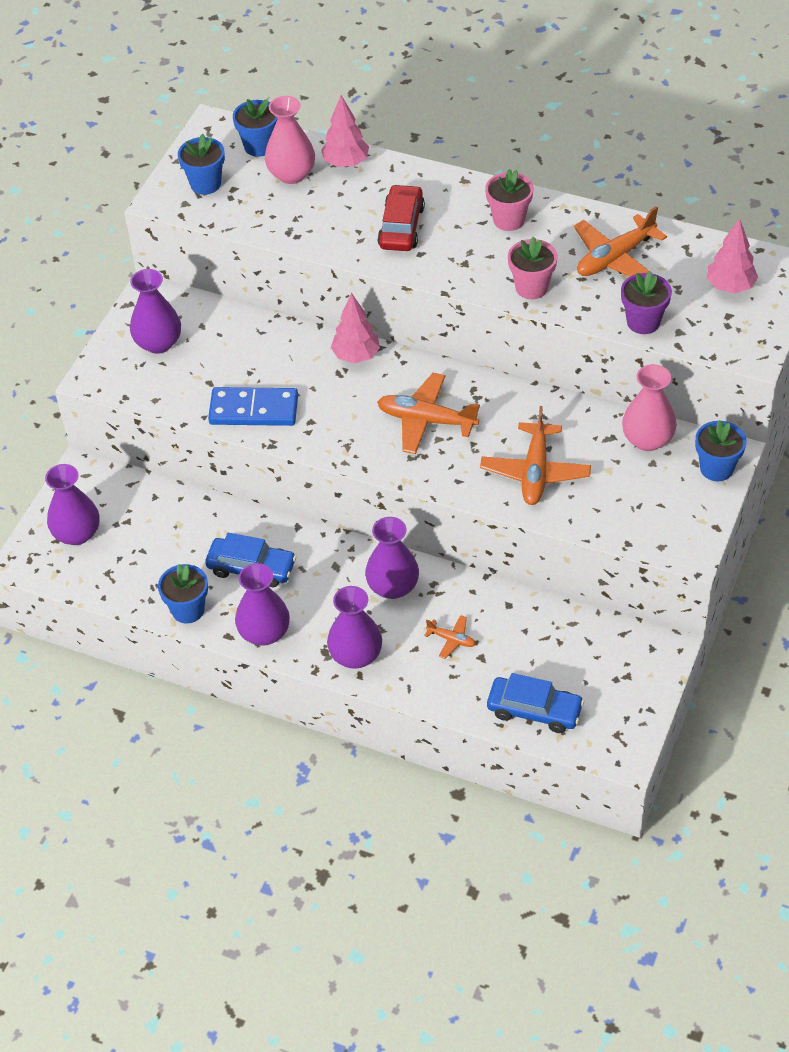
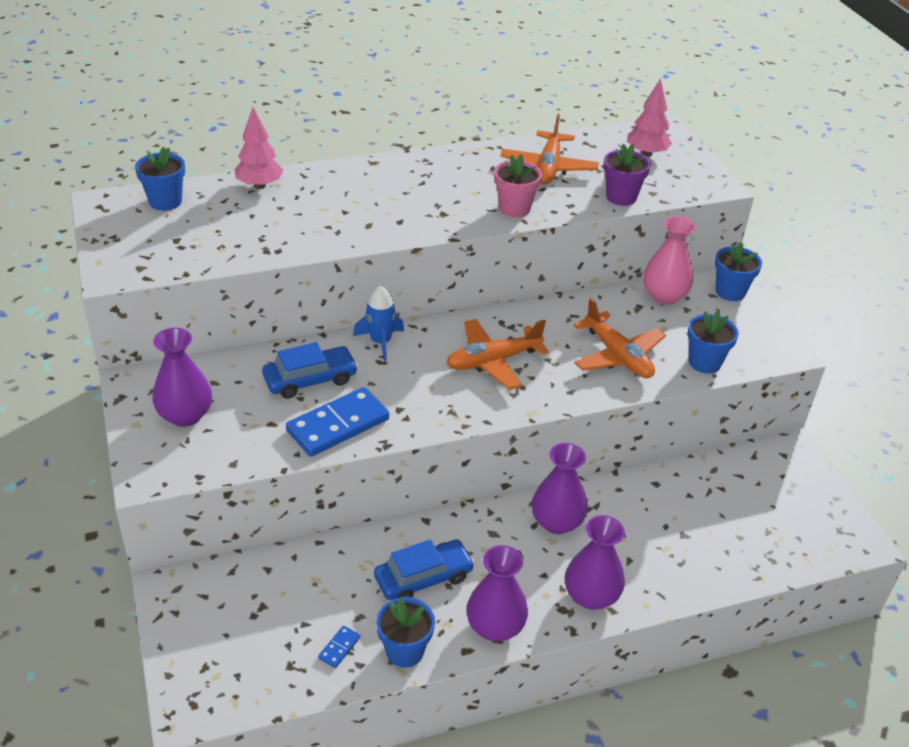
camera: 45 degrees left, 10 degrees down
(77, 534) = (221, 648): purple vase -> none
(148, 581) = (339, 648): none -> blue domino
(205, 184) = (144, 246): blue flower pot -> blue flower pot (704, 362)
(291, 174) = (220, 210): pink vase -> none
(356, 356) = (380, 342): pink tree -> blue rocket
(401, 227) = (361, 210): red car -> none
(451, 639) = (647, 535): orange plane -> none
(509, 220) = (440, 174): pink flower pot -> none
(534, 710) = (767, 550): blue car -> blue car (310, 379)

